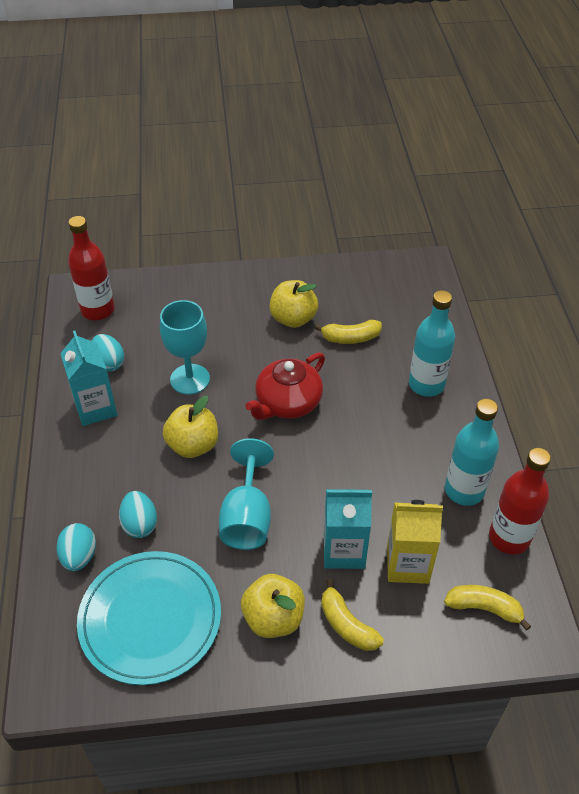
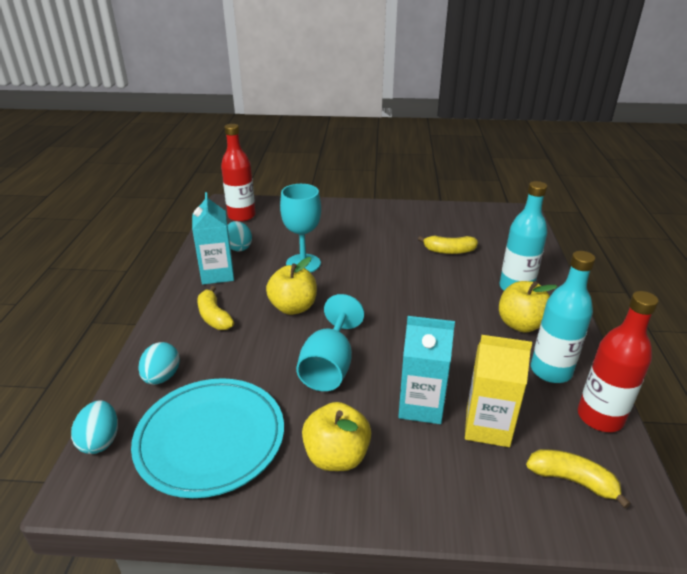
camera: 10 degrees right, 15 degrees down
(140, 524) = (227, 359): turquoise egg -> turquoise egg (100, 440)
(287, 403) = (385, 287): red teapot -> none
(293, 319) = (401, 235): yellow apple -> yellow apple (521, 324)
(347, 625) = (415, 474): yellow banana -> yellow banana (214, 317)

